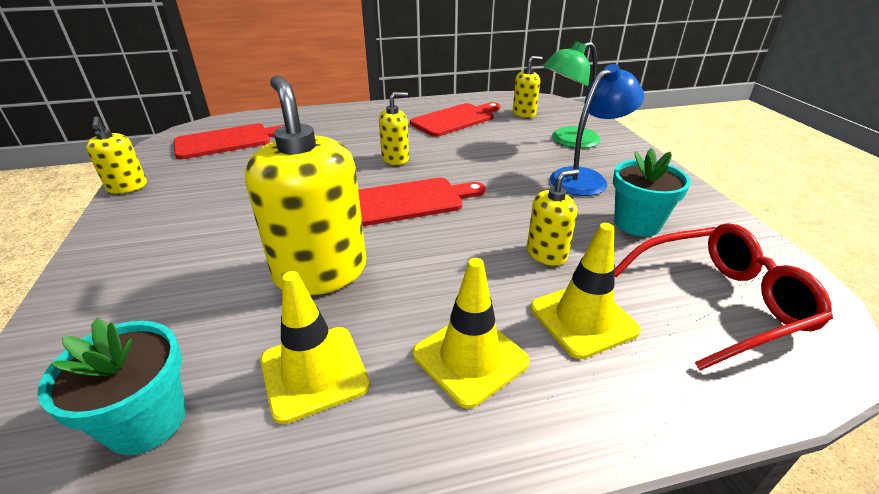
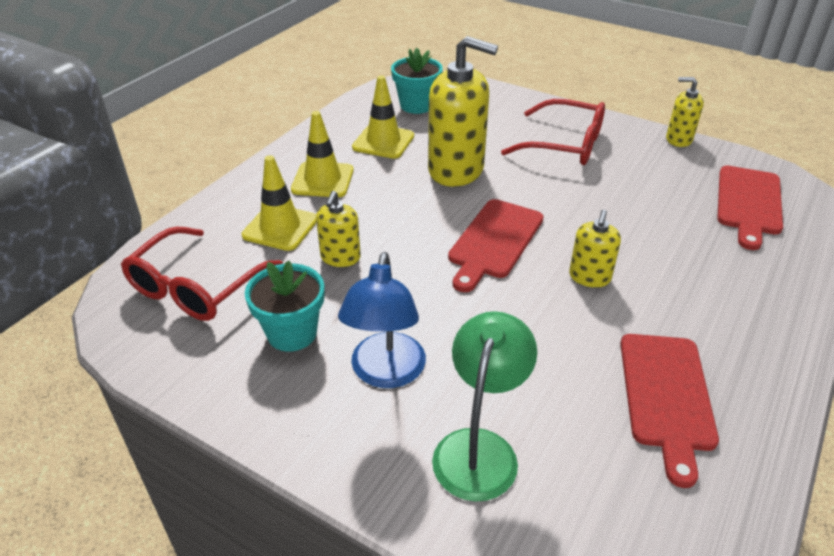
camera: 135 degrees right, 5 degrees up
(190, 235) = (565, 145): none -> red glasses
(524, 113) = (621, 494): yellow soap dispenser -> none

